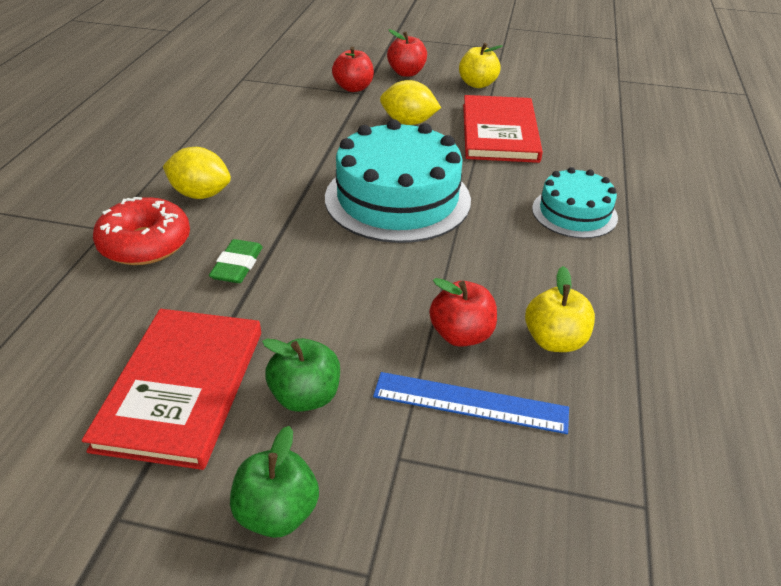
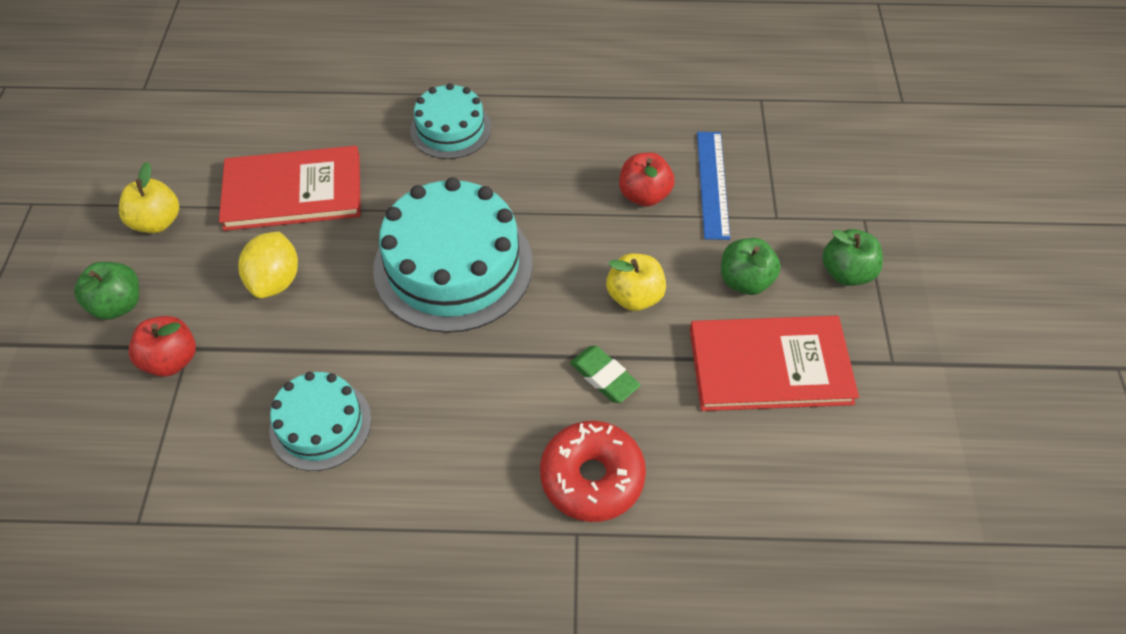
camera: 100 degrees left, 15 degrees up
(201, 194) = (483, 458): yellow lemon -> none
(237, 265) = (604, 377): green eraser -> green eraser turned 45 degrees clockwise
(272, 133) = (320, 424): none -> turquoise cake
(406, 73) = (118, 305): red apple -> green apple
(554, 340) = (631, 140): yellow apple -> yellow apple (634, 296)

